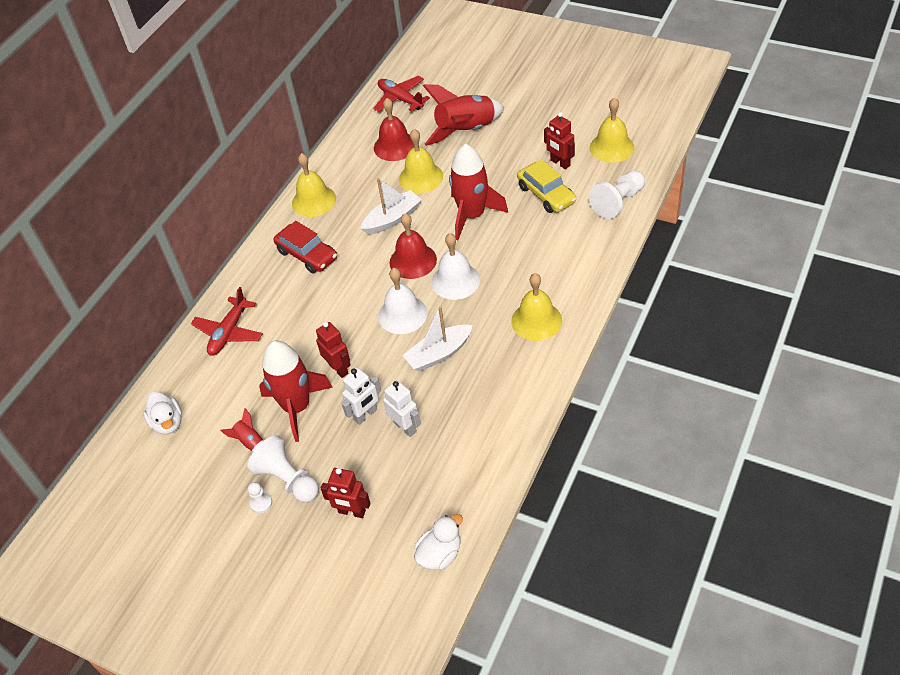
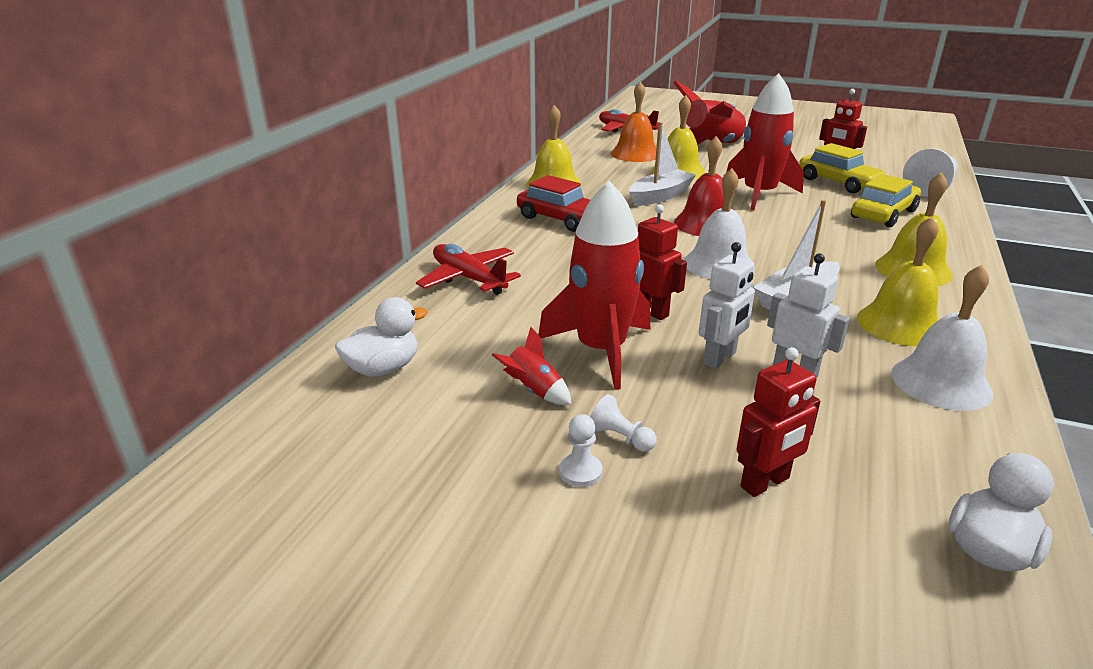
camera: 10 degrees left, 20 degrees down
(168, 423) = (383, 368): white duck -> white duck turned 90 degrees counterclockwise
(229, 332) = (469, 279): red plane -> red plane turned 120 degrees clockwise
(288, 479) = (620, 438): white pawn -> white pawn, size x0.49
(352, 512) = (765, 483): red robot -> red robot turned 45 degrees counterclockwise
(395, 146) = (635, 154): red bell -> orange bell
(455, 281) = (773, 239): white bell -> white bell (941, 382)
(556, 245) = (883, 214): none -> yellow car
(612, 147) = (886, 157): yellow bell -> yellow bell (900, 324)

